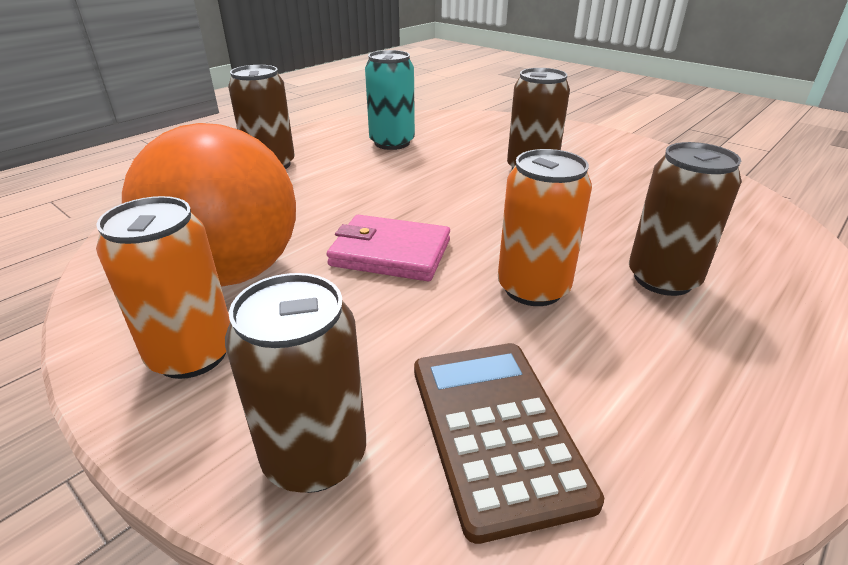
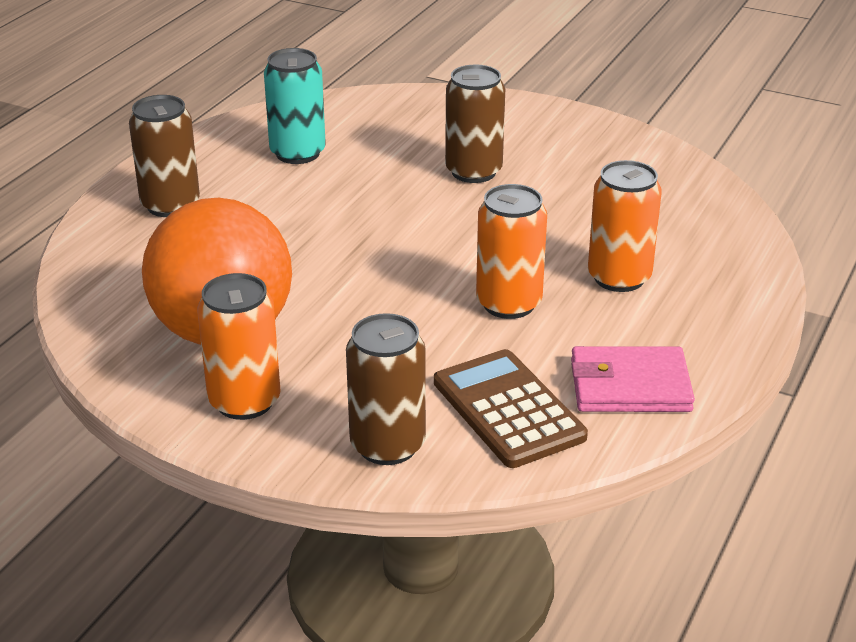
camera: 15 degrees left, 0 degrees up
(390, 253) = (365, 290): pink wallet -> pink wallet (629, 386)
(663, 279) = (619, 277): brown can -> orange can

